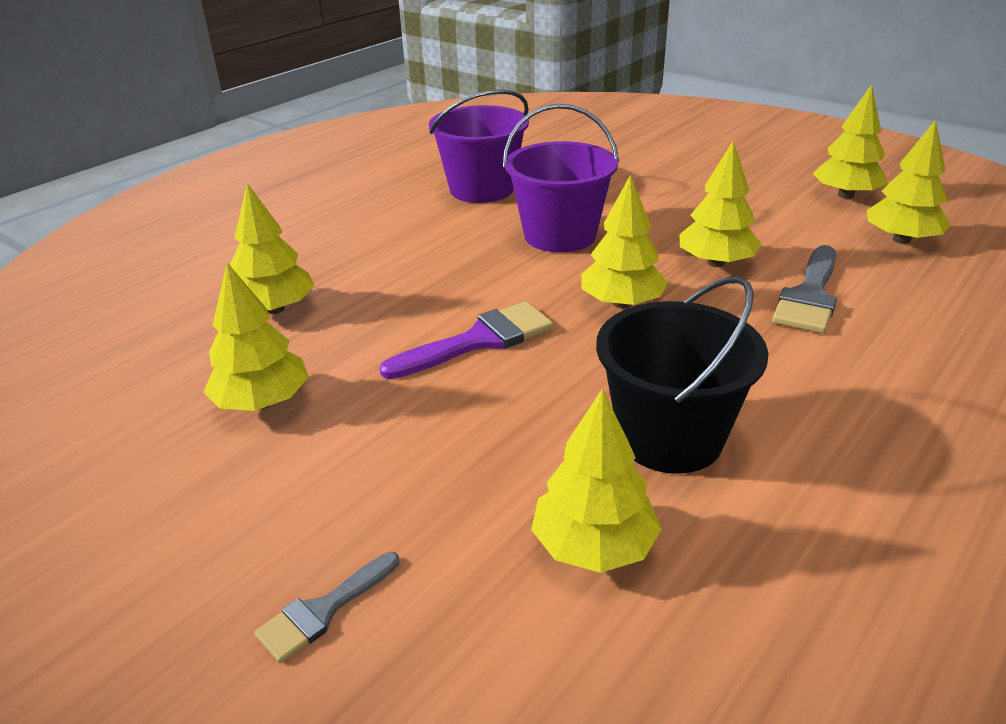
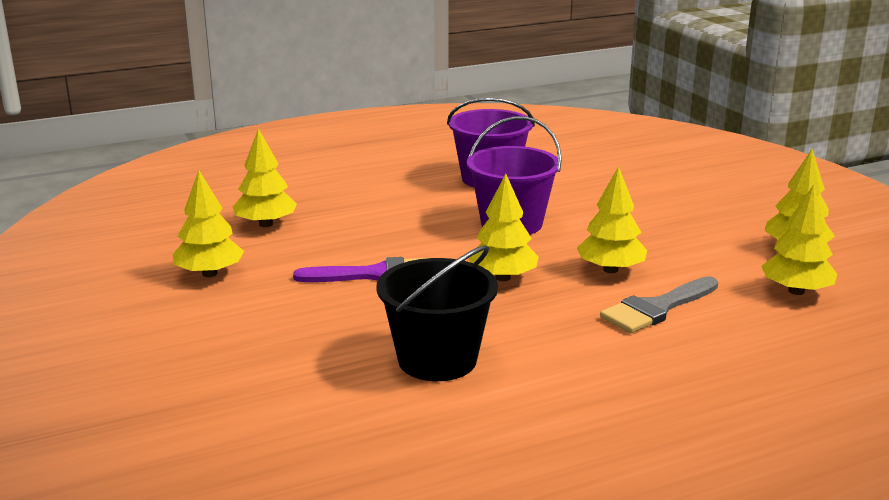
camera: 25 degrees right, 10 degrees down
(323, 610) = (150, 378): grey brush -> none
(594, 546) = (324, 396): yellow tree -> none

